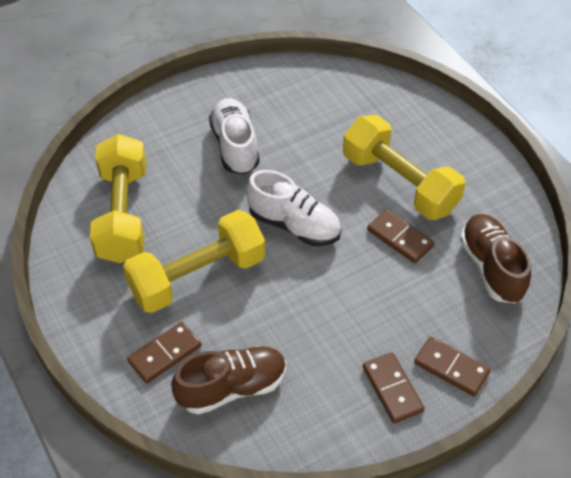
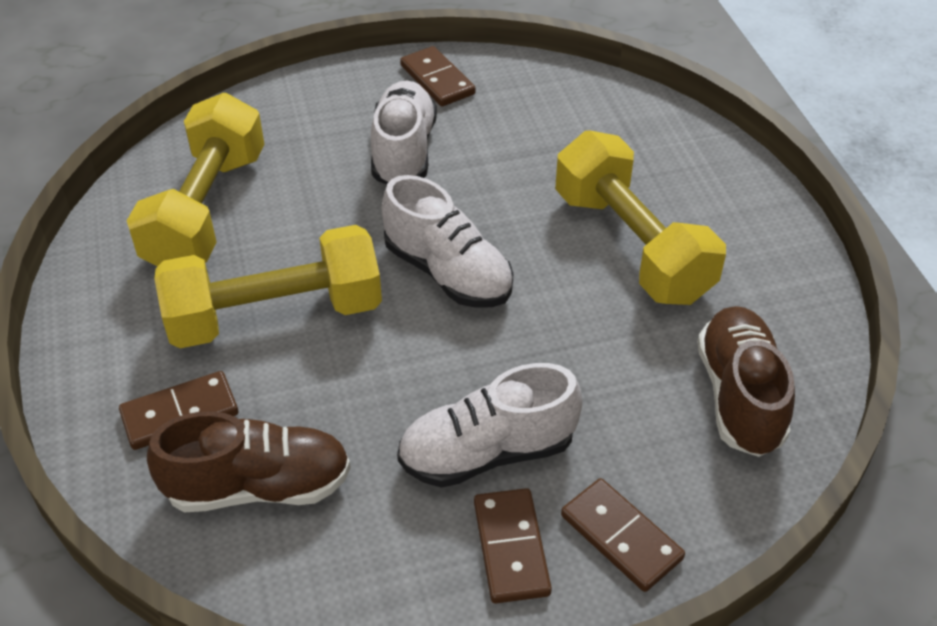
camera: 15 degrees right, 5 degrees down
(359, 335) = (487, 452): none -> white shoe
(400, 238) = (604, 323): brown domino -> brown domino (437, 80)

